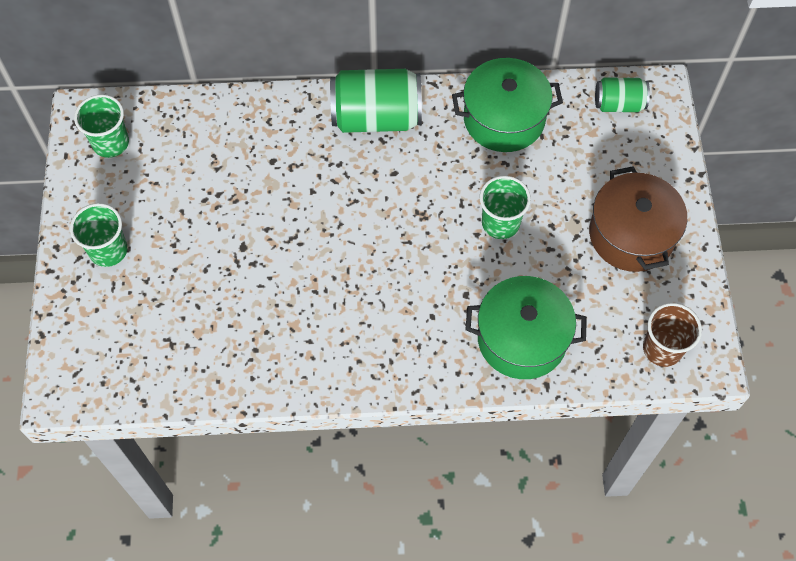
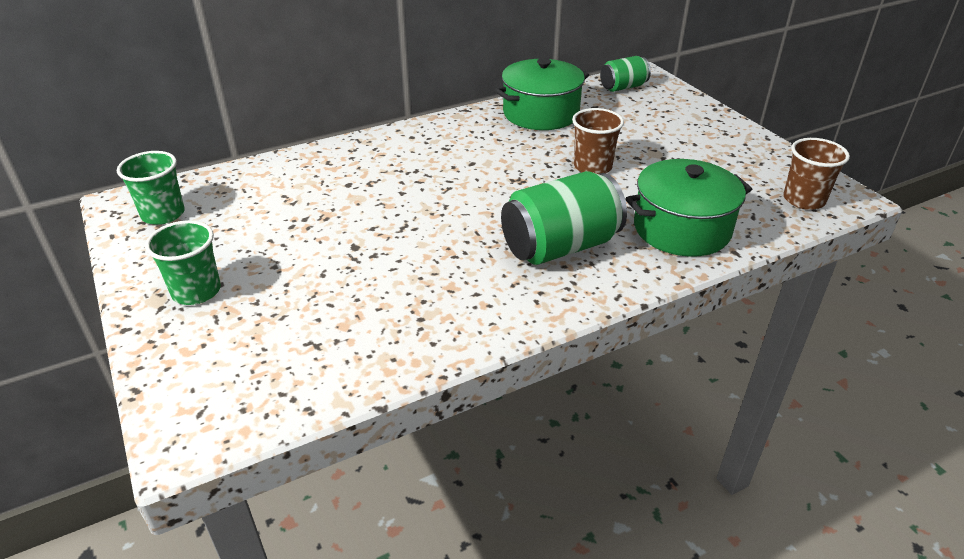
camera: 25 degrees left, 25 degrees down
(376, 117) = (430, 137): green can -> green can (560, 246)
(500, 223) = (592, 167): green cup -> brown cup
(631, 234) = (705, 145): brown pot -> none

